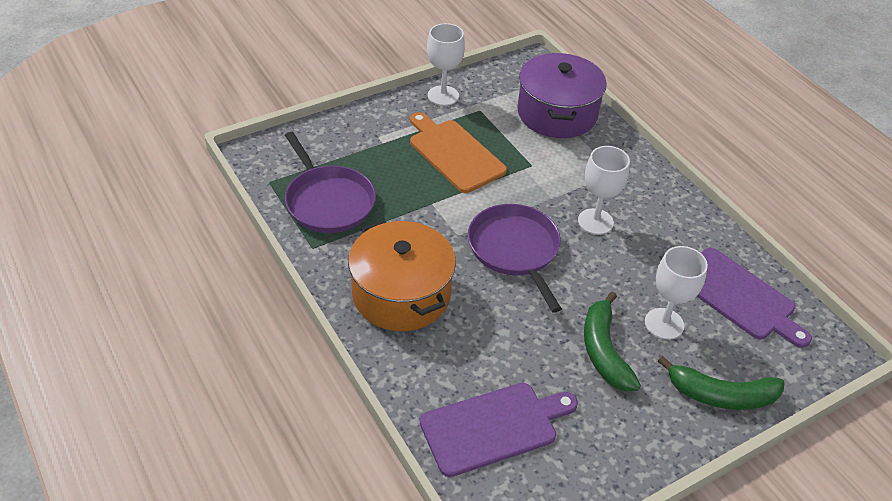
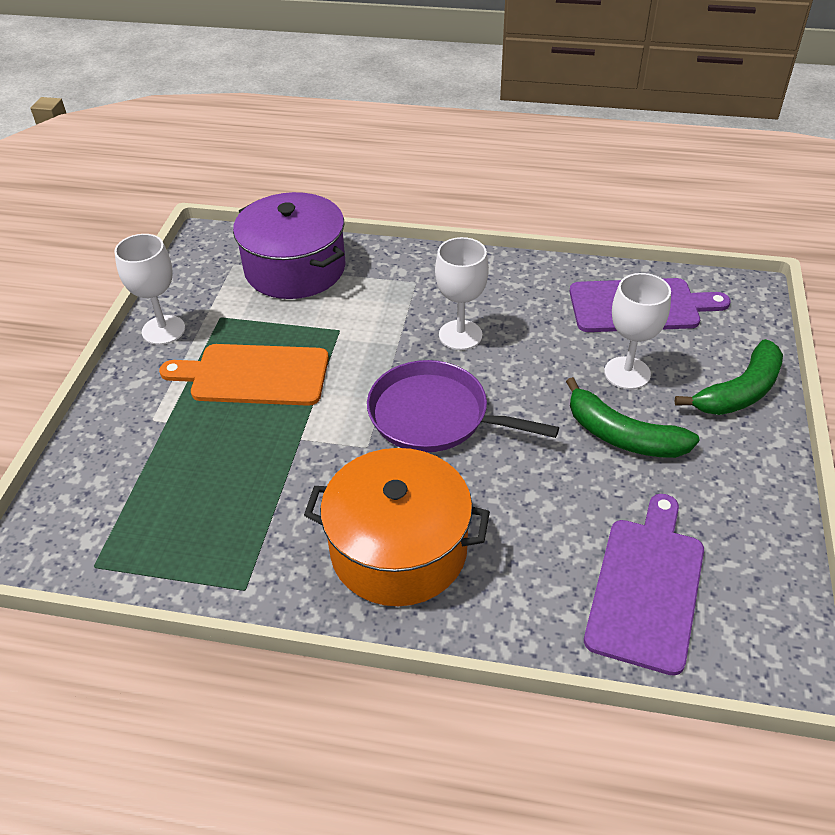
camera: 45 degrees left, 0 degrees up
(328, 201) = (192, 527): purple pan -> none

